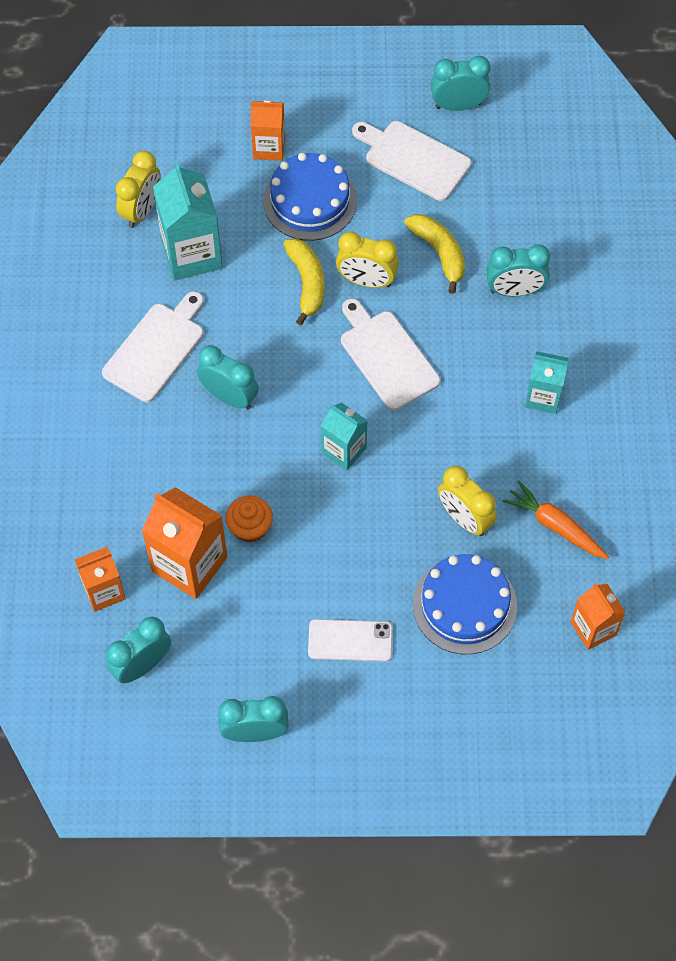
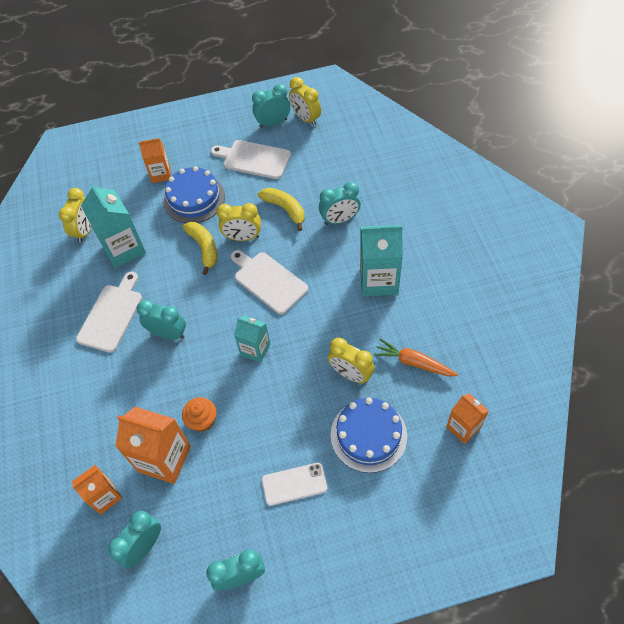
camera: 10 degrees left, 5 degrees down
(510, 111) = (306, 119): none -> yellow clock
(543, 397) = (378, 280): turquoise carton -> turquoise carton, size x1.64

